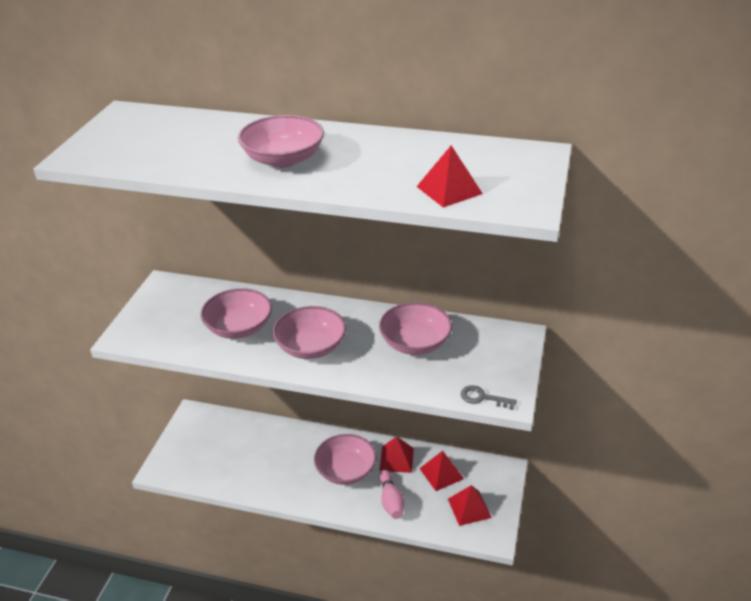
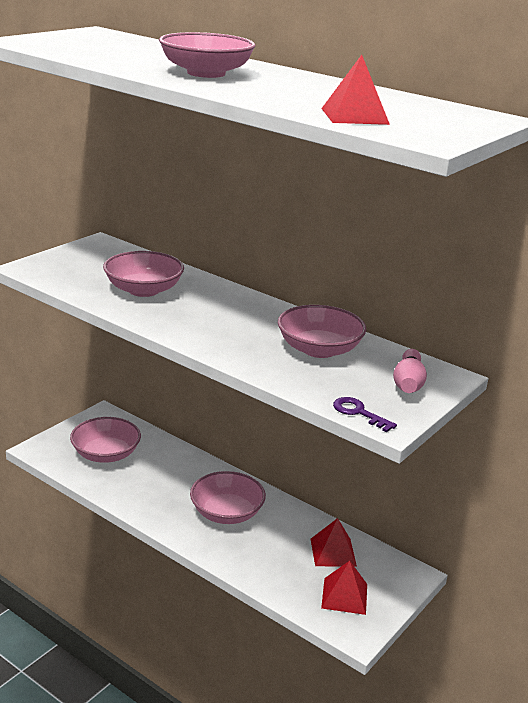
camera: 20 degrees right, 10 degrees down
(311, 347) = (203, 322): pink bowl -> pink bowl (106, 454)
(391, 501) = (257, 557): pink bowling pin -> pink bowling pin (408, 383)
(396, 459) = (290, 522): red pyramid -> none
(483, 398) = (359, 413): grey key -> purple key

